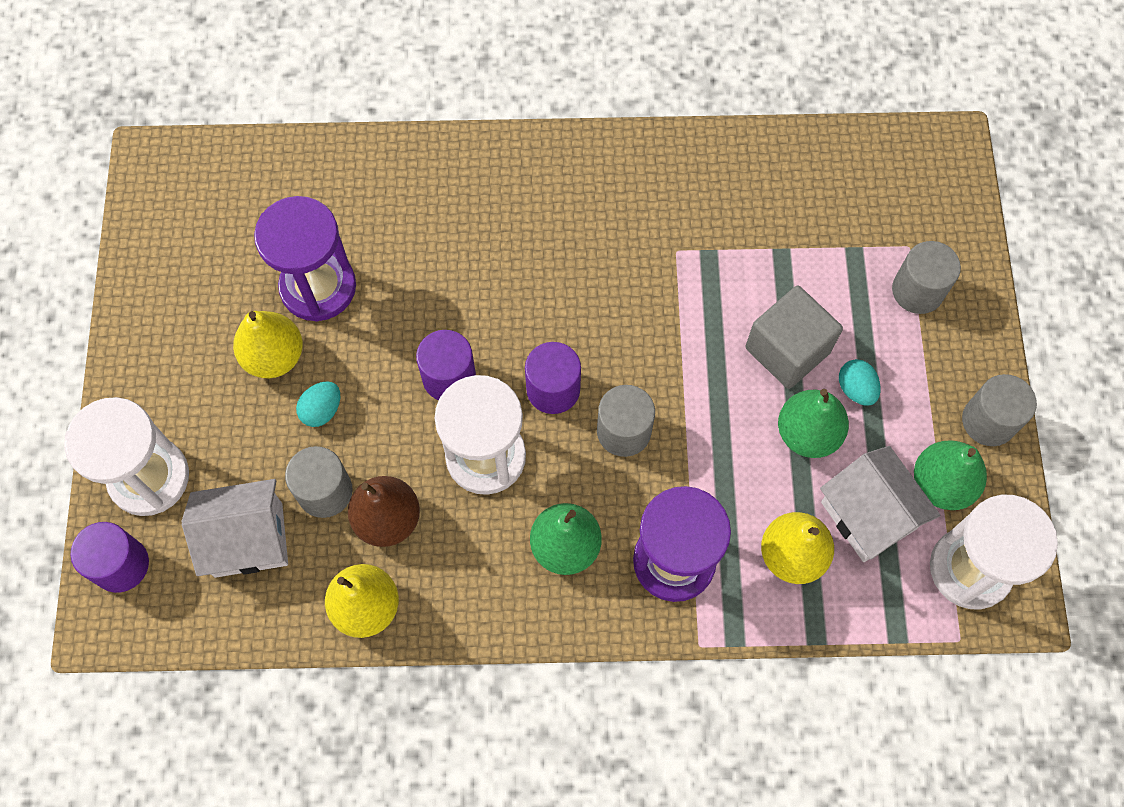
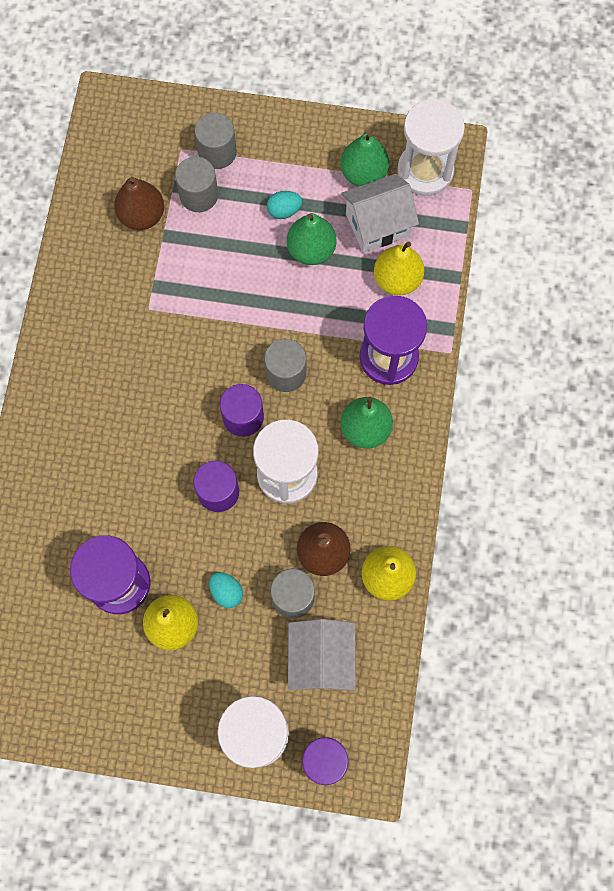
camera: 80 degrees left, 5 degrees up
(787, 350) = (245, 249): grey cube -> none
(802, 218) = (142, 215): none -> brown pear
(988, 421) = (324, 132): grey cylinder -> grey cylinder (199, 195)

